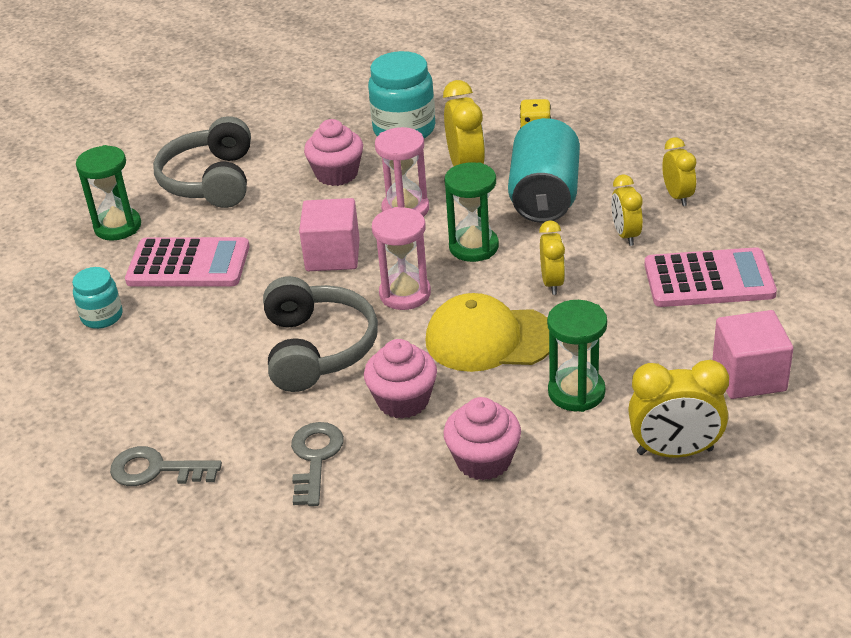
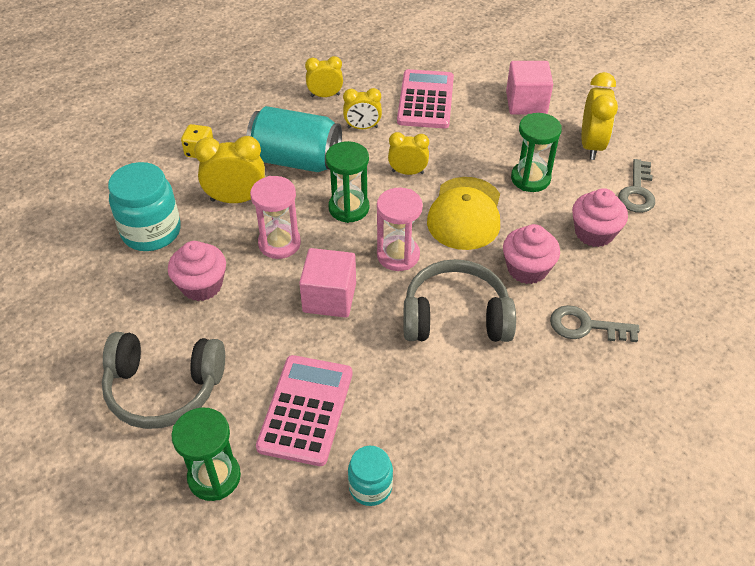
camera: 85 degrees left, 10 degrees up
(156, 470) = (593, 435): grey key -> grey key (637, 191)

